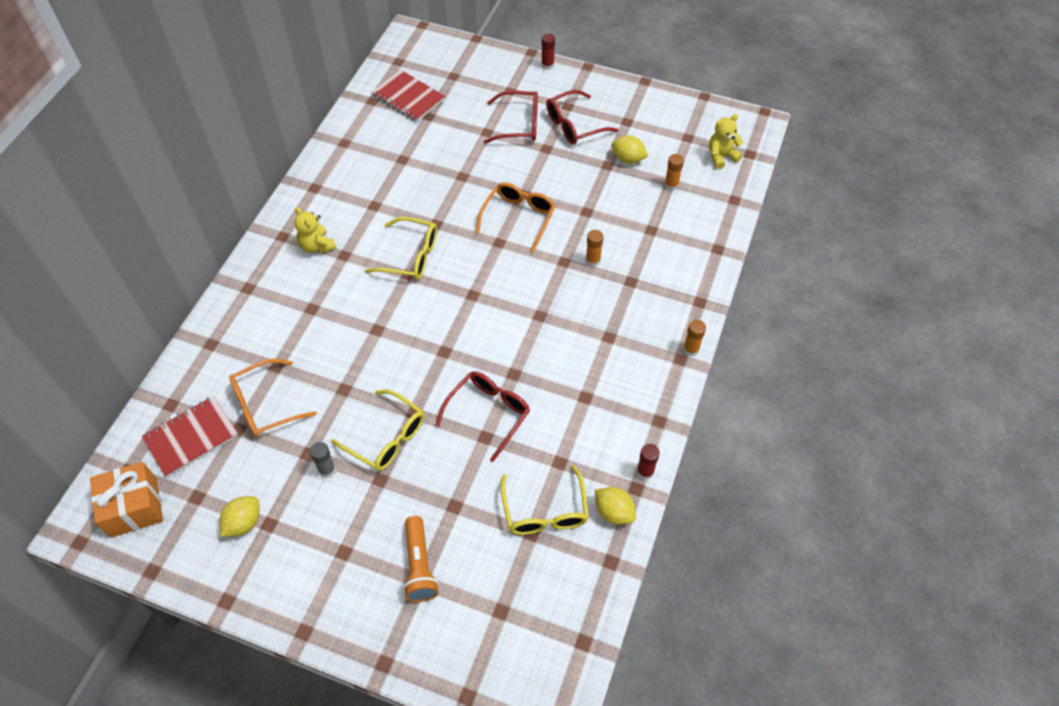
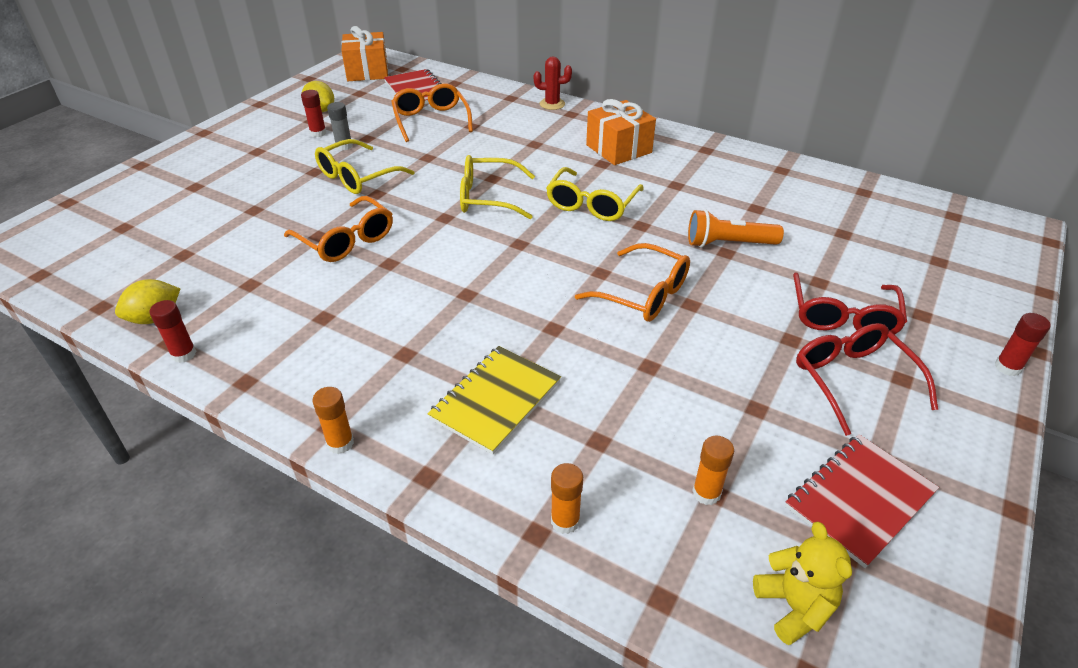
camera: 100 degrees right, 15 degrees down
(226, 306) = (552, 104): none -> red cactus
(299, 505) = (318, 133): none -> red glue stick
(317, 246) = (619, 149): yellow teddy bear -> orange gift
(408, 97) = (878, 219): red notebook -> red notebook (859, 500)
(419, 565) = (210, 186): orange flashlight -> orange flashlight (728, 243)
(488, 414) = (346, 240): red glasses -> orange glasses
(545, 510) = (201, 266): yellow glasses -> yellow glasses (489, 197)
(593, 260) = (548, 358): orange glue stick -> orange glue stick (565, 521)
(628, 159) = (773, 440): yellow lemon -> none
(635, 281) = (496, 400): none -> yellow notebook

